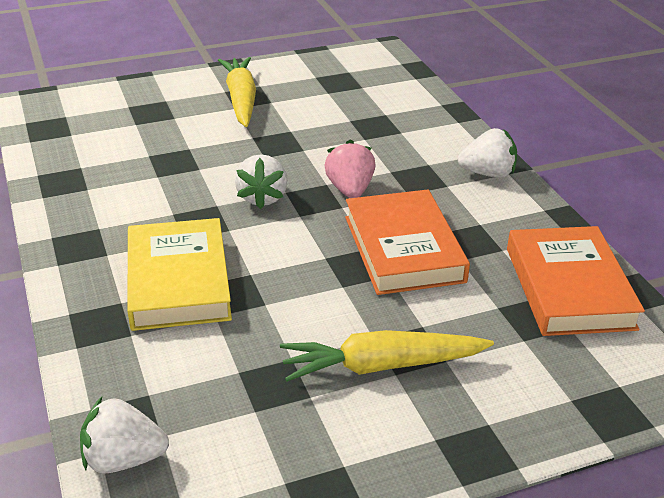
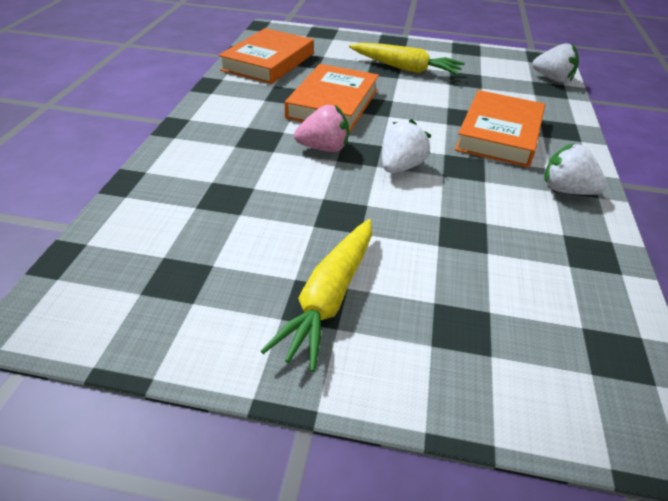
camera: 150 degrees left, 5 degrees up
(178, 281) = (499, 134): yellow book -> orange book
(350, 190) = (324, 148): pink strawberry -> pink strawberry turned 120 degrees counterclockwise
(488, 173) = (204, 123): white strawberry -> white strawberry (566, 190)

